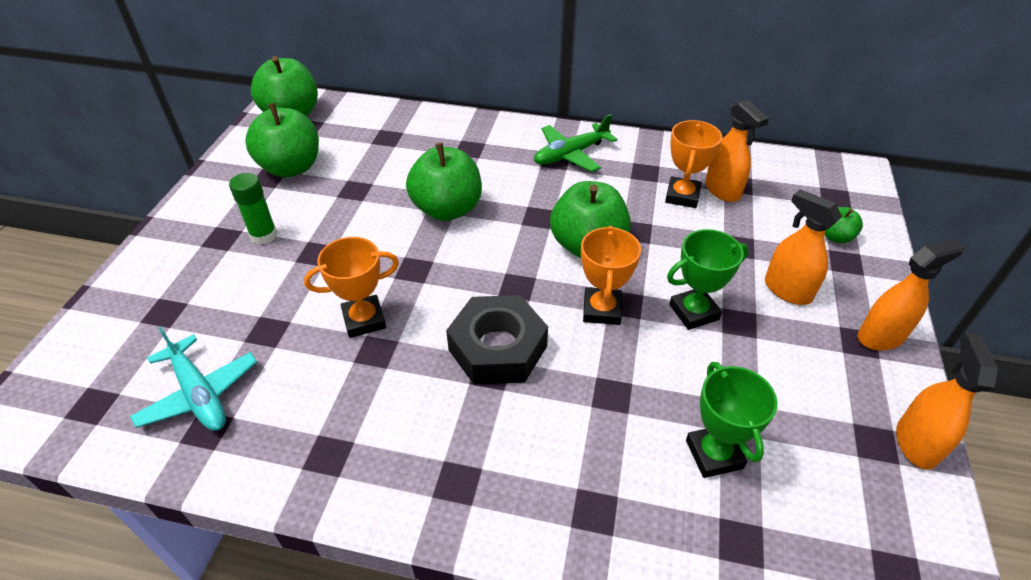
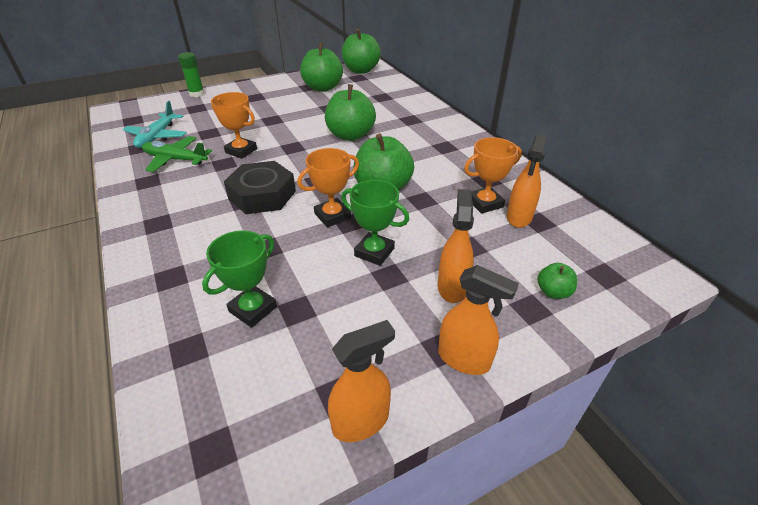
camera: 50 degrees right, 5 degrees down
(263, 235) = (268, 104): green glue stick -> green glue stick (197, 94)
(570, 154) = (458, 149): green plane -> green plane (175, 160)

